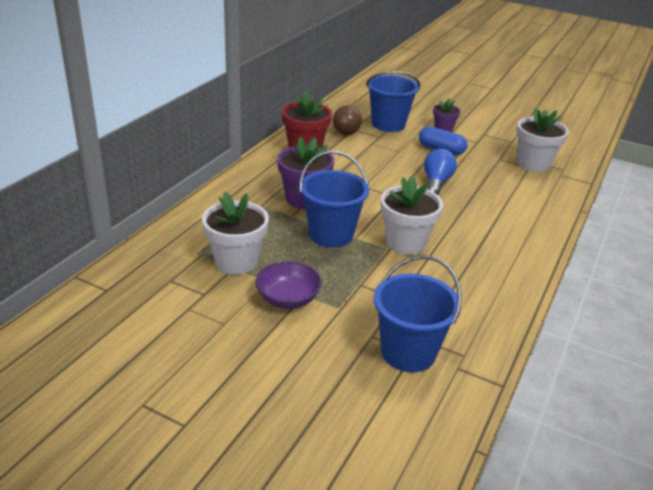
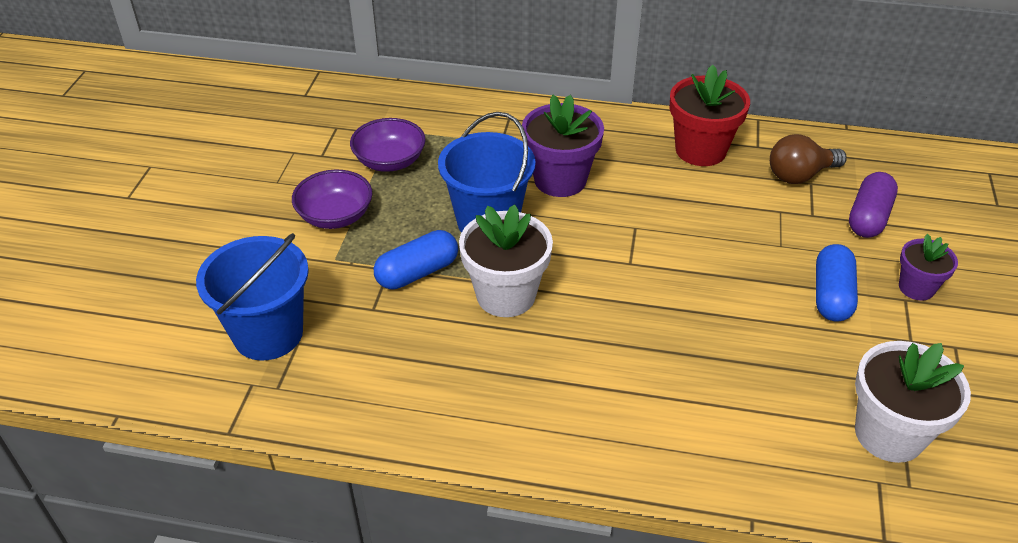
camera: 75 degrees right, 10 degrees up
(236, 262) = (390, 161): white flower pot -> purple bowl
(369, 273) = (417, 272): none -> blue capsule
(388, 124) = (868, 217): blue bucket -> purple capsule
(436, 182) = (708, 304): blue light bulb -> none

